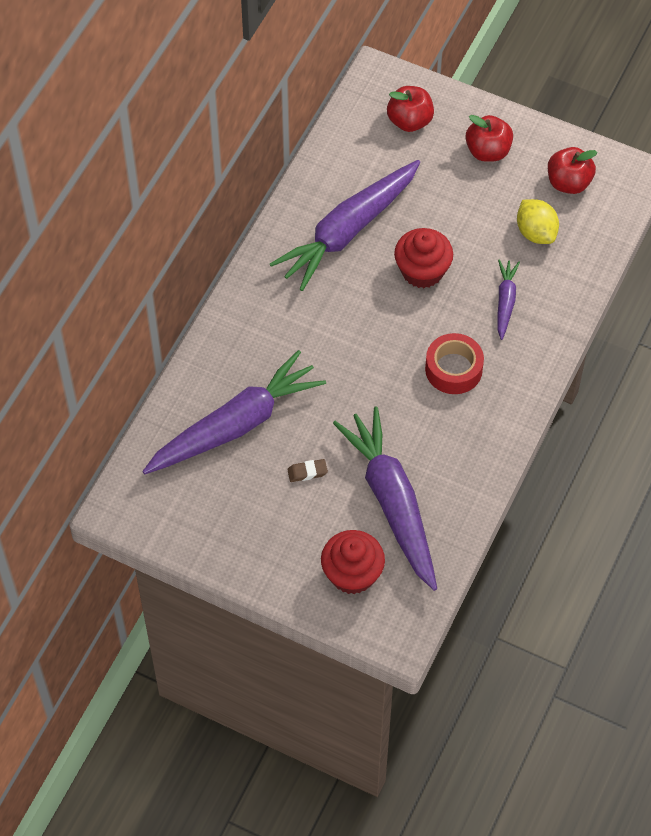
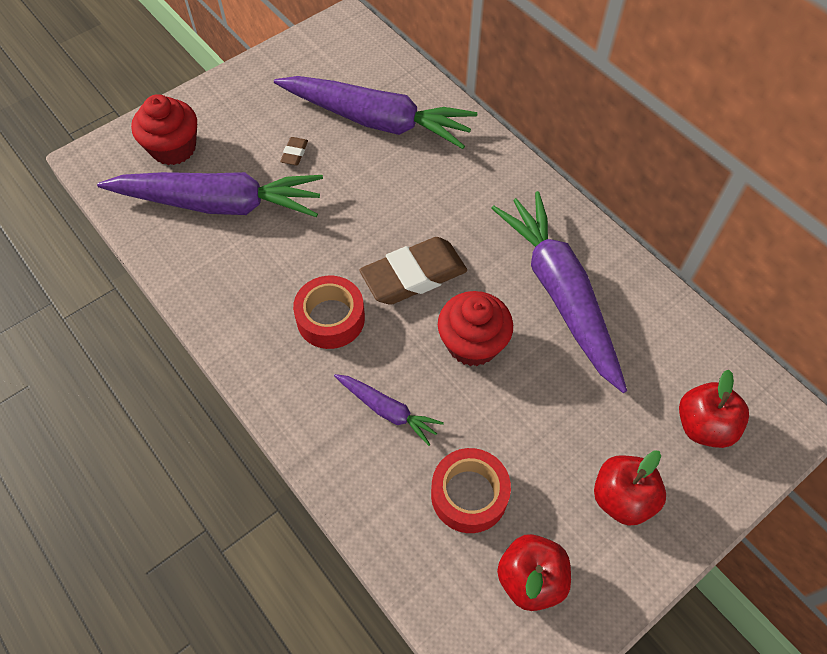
camera: 115 degrees right, 0 degrees up
(236, 425) = (377, 121): purple carrot -> purple carrot turned 60 degrees counterclockwise
(384, 331) = (414, 275): none -> brown eraser
(536, 232) = (469, 495): yellow lemon -> red tape

